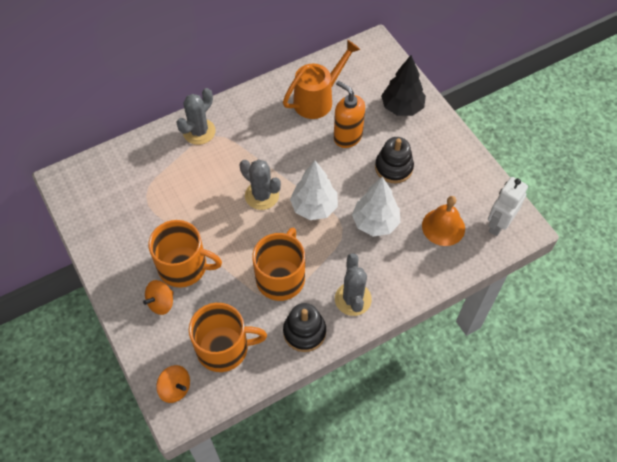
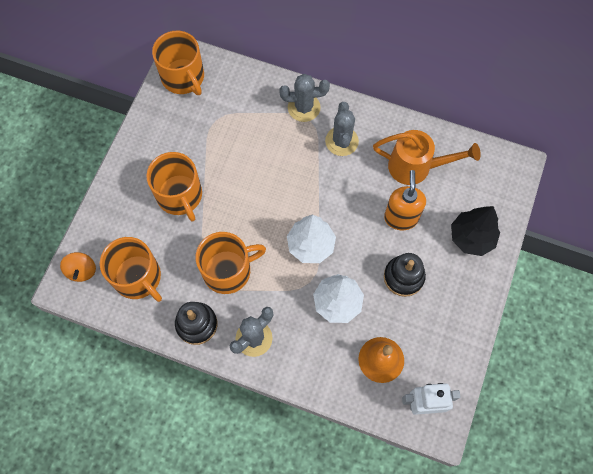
camera: 50 degrees right, 10 degrees up
(84, 191) = (183, 77): none -> orange mug
(161, 303) = (138, 205): orange spinning top -> none
(262, 195) = (287, 199): grey cactus -> grey cactus (341, 141)

